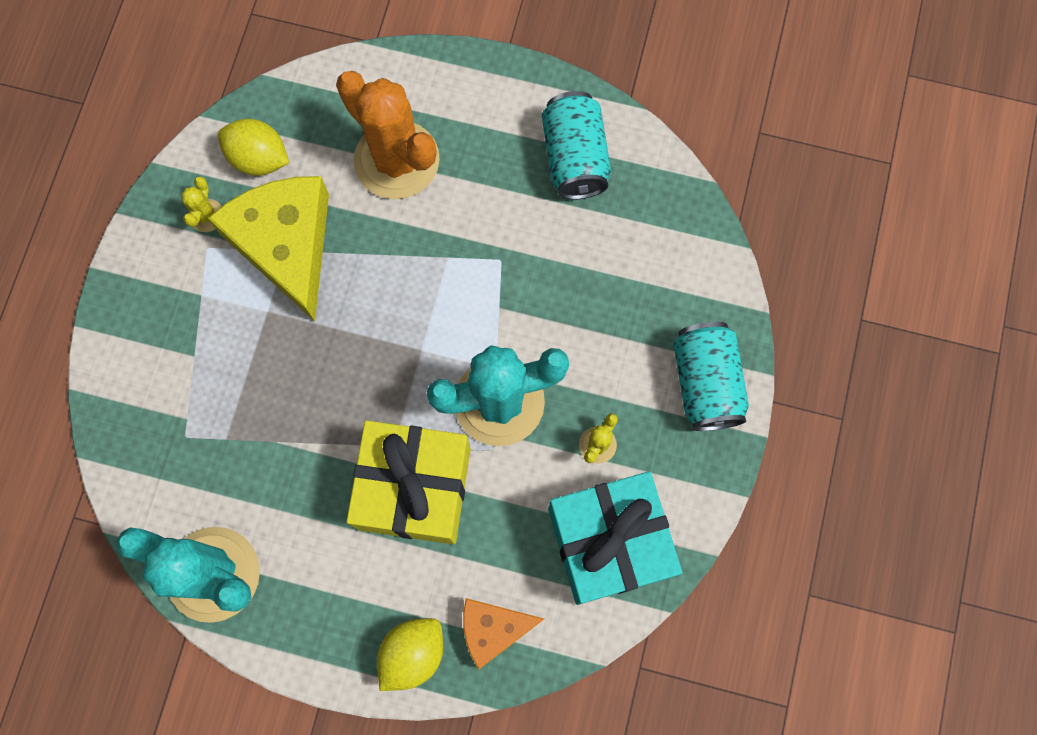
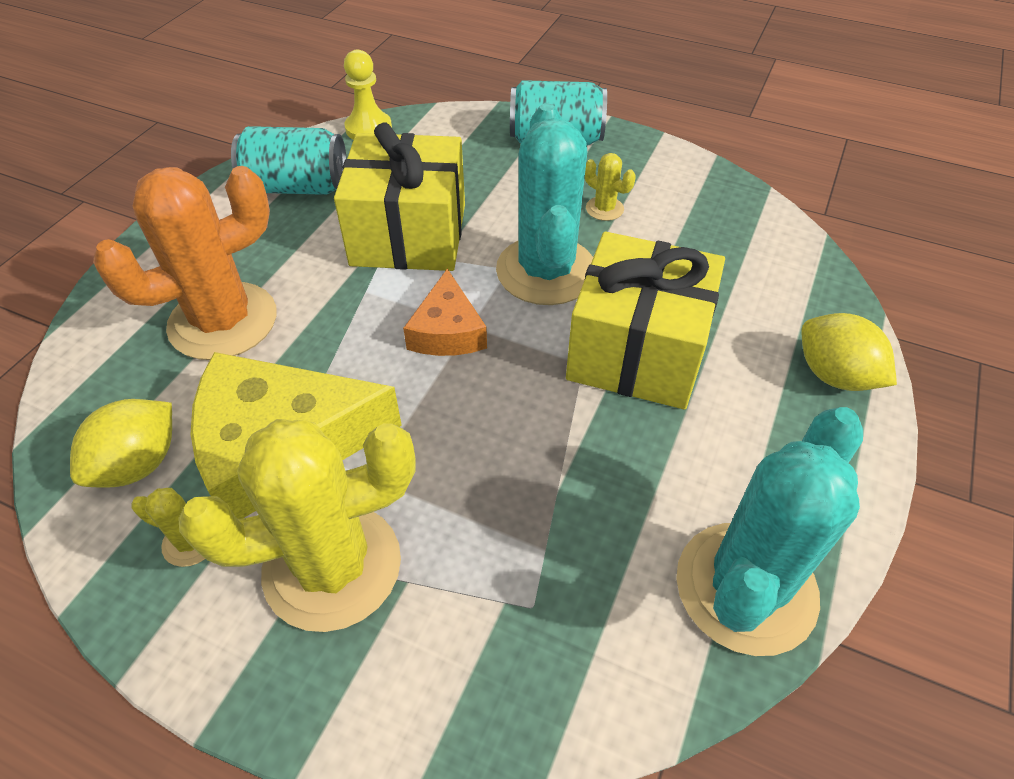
camera: 80 degrees left, 25 degrees down
(199, 307) = (332, 566): none -> yellow cactus
(493, 629) = (798, 305): orange cheese -> orange cheese (447, 331)
(526, 274) = (409, 234): none -> yellow gift
(609, 542) = (704, 213): turquoise gift -> none
(683, 193) = (368, 128): none -> yellow pawn

